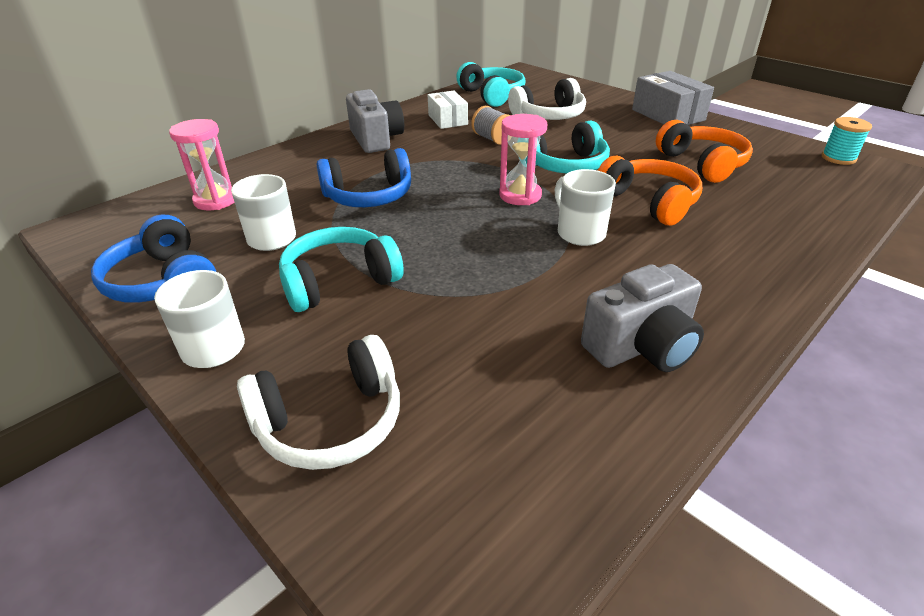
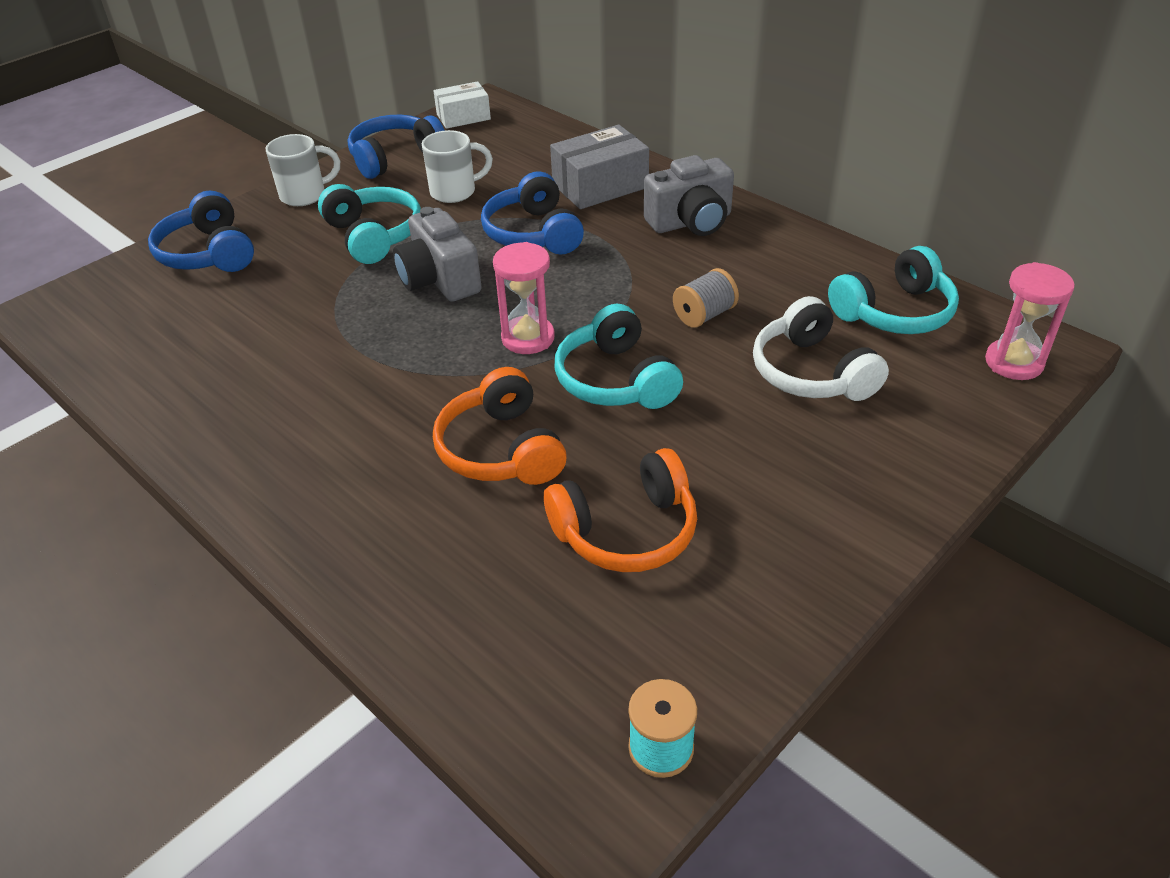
camera: 90 degrees right, 5 degrees up
(216, 200) = (530, 151): pink hourglass -> pink hourglass (1014, 362)
(331, 422) = (208, 253): white headphones -> blue headphones
(448, 120) = (771, 273): white box -> white box (463, 117)
(579, 233) = (431, 381): white mug -> none
(641, 346) = (226, 405): grey camera -> grey camera (439, 280)
(649, 202) = (501, 449): orange headphones -> orange headphones turned 105 degrees clockwise
(668, 115) = (852, 526): grey box -> grey box (600, 186)

